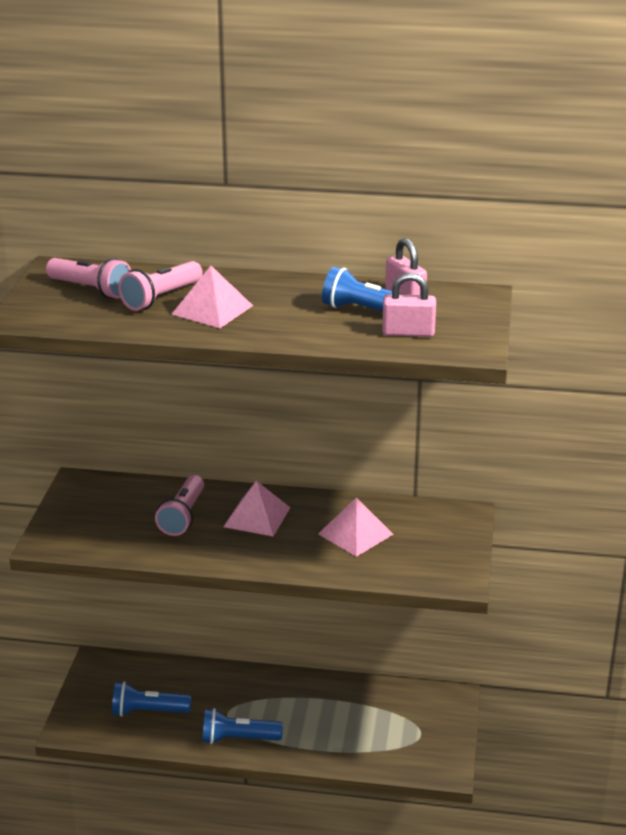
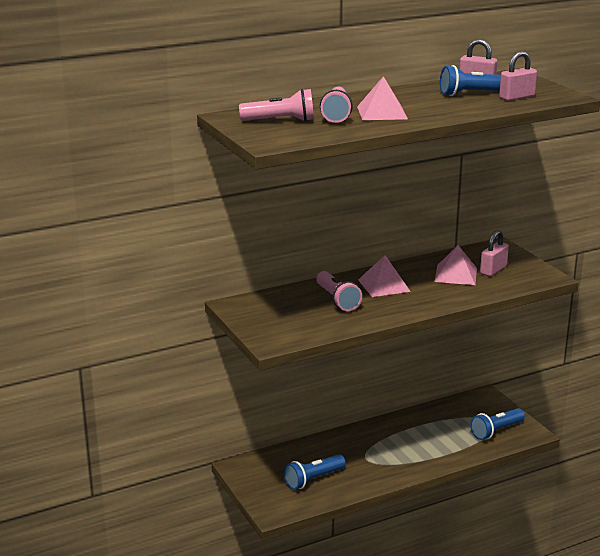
camera: 35 degrees left, 5 degrees down
(238, 739) = (392, 469): blue flashlight -> blue flashlight (496, 431)
(408, 544) = (493, 270): none -> pink padlock

